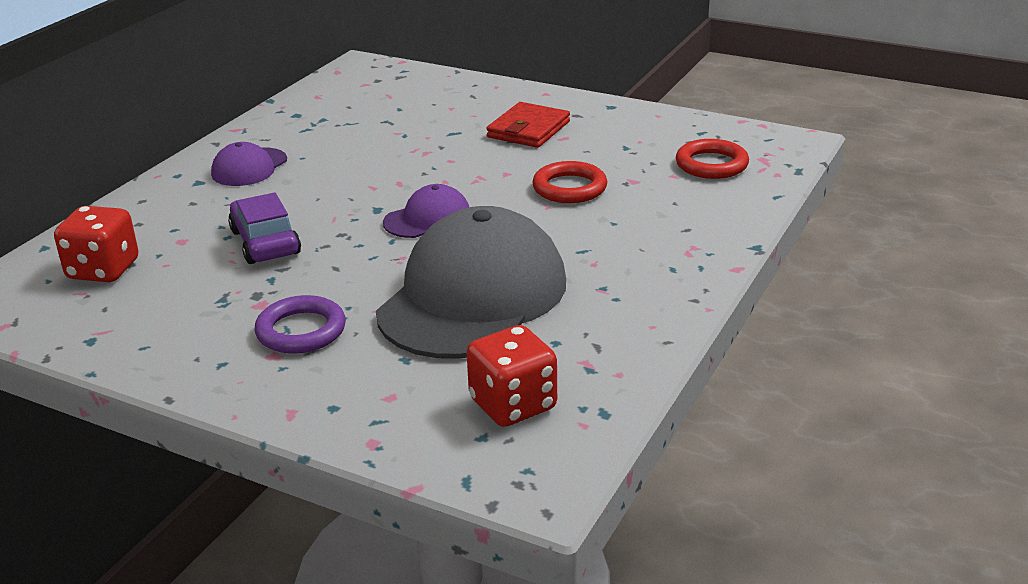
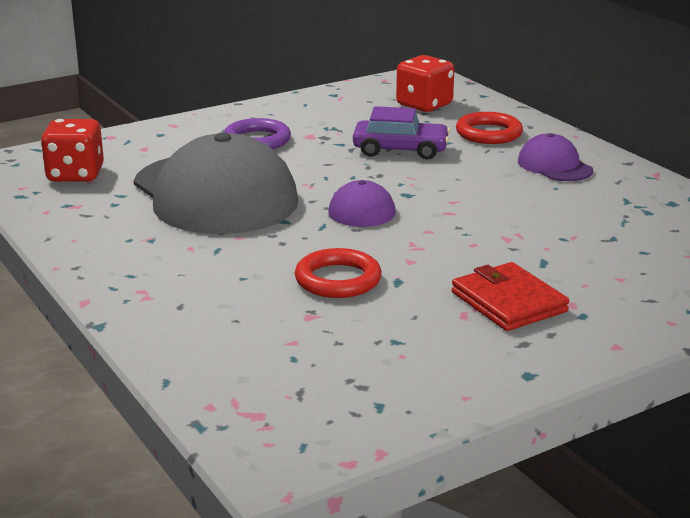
camera: 120 degrees right, 5 degrees down
(711, 164) = (287, 374): red ring -> red ring (488, 133)

